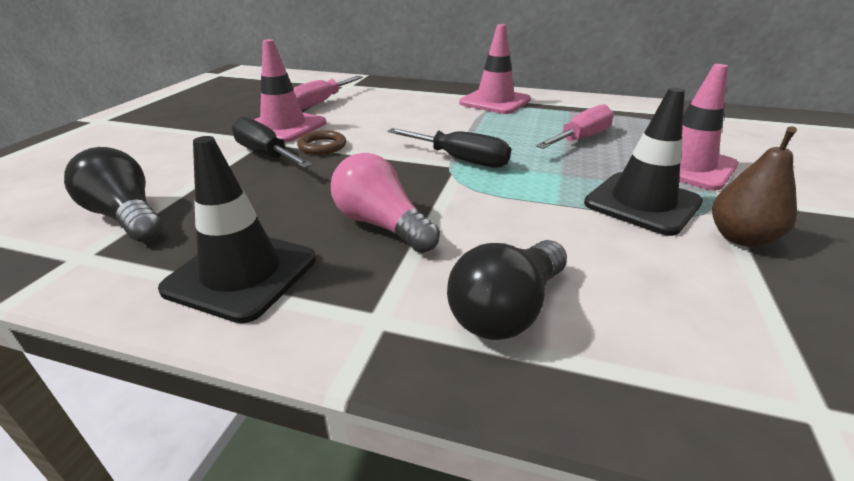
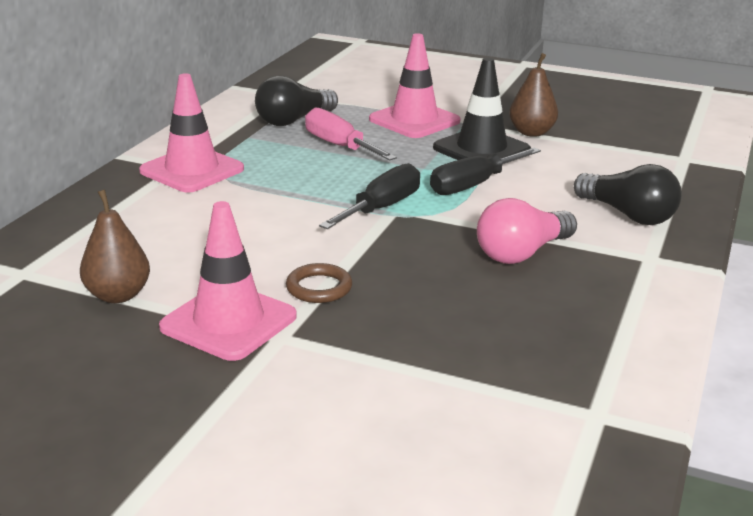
camera: 85 degrees left, 5 degrees down
(126, 217) = (513, 404): black light bulb -> black light bulb (293, 120)
(242, 274) = (609, 315): black traffic cone -> none
(266, 154) = (338, 327): black screwdriver -> black screwdriver (473, 185)
(320, 103) = (118, 295): pink screwdriver -> brown pear

